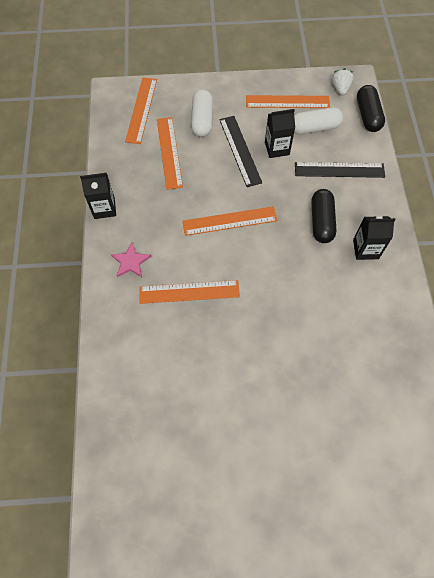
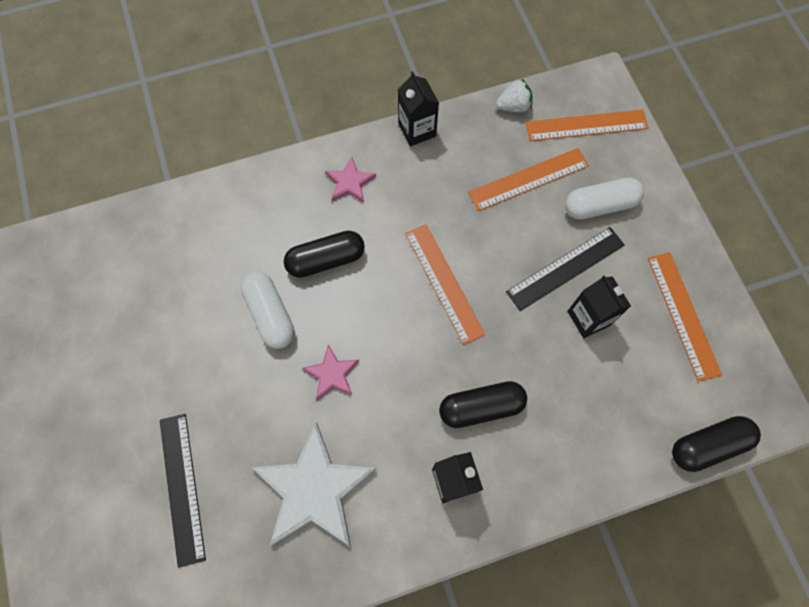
camera: 75 degrees right, 5 degrees up
(189, 292) = (326, 260): orange ruler -> black capsule
(277, 306) = (332, 374): none -> pink star
(314, 128) = (648, 365): white capsule -> white capsule (270, 314)
(339, 170) = (582, 417): black ruler -> black ruler (182, 487)
(340, 88) = (745, 391): white strawberry -> white strawberry (513, 106)
(357, 334) = (314, 489): none -> white star

